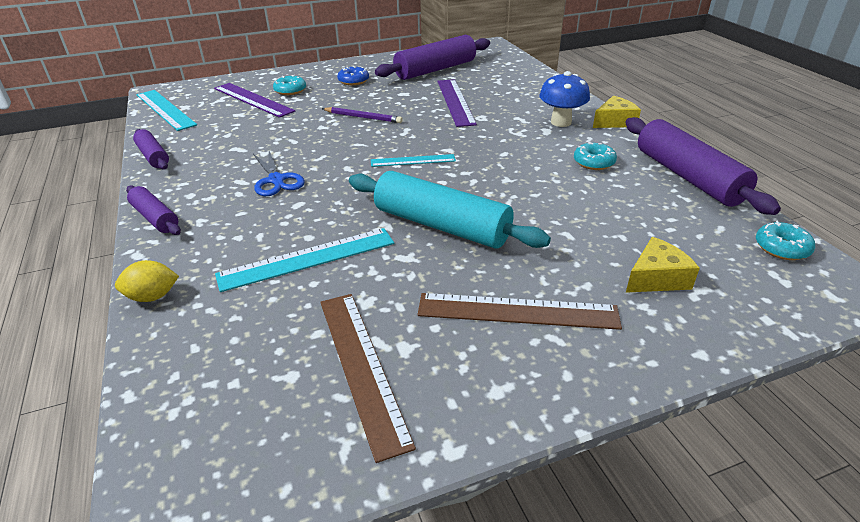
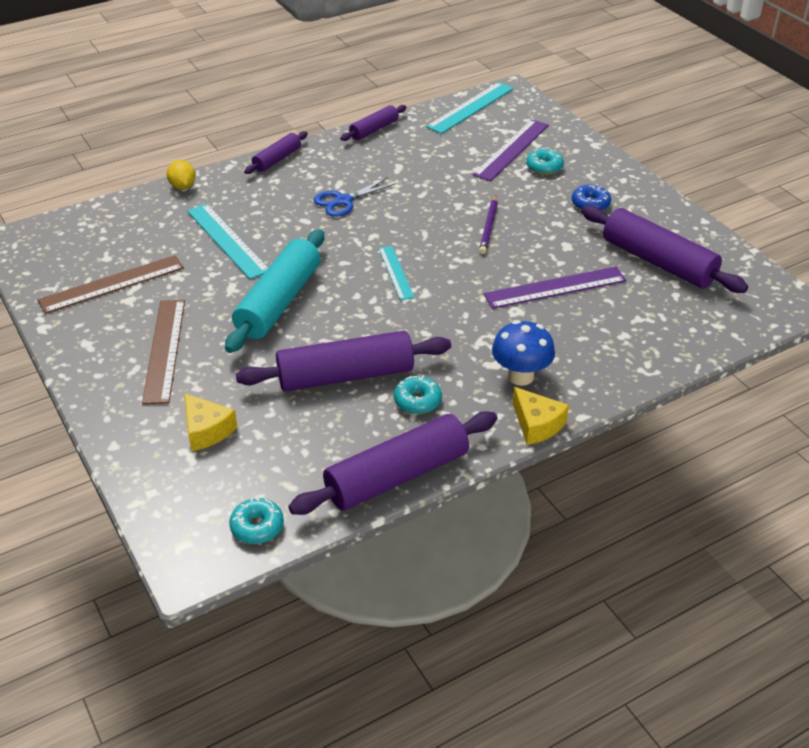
camera: 80 degrees right, 5 degrees up
(562, 193) = (345, 375): none -> purple rolling pin

